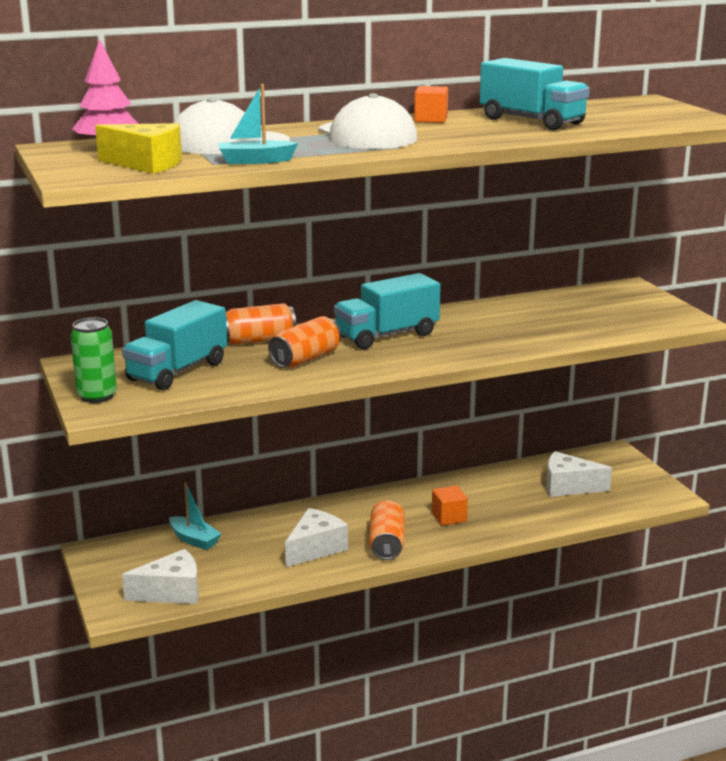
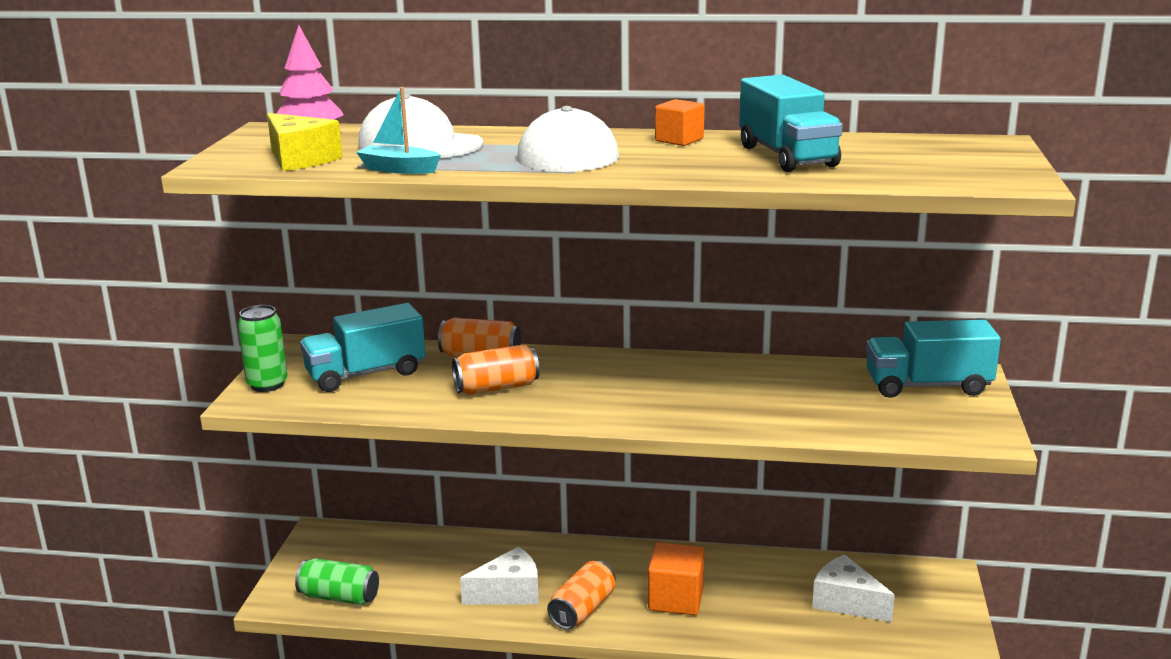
camera: 30 degrees right, 0 degrees up
(171, 592) = (339, 597): white cheese -> green can
(194, 540) = (411, 547): turquoise boat -> none
(387, 335) = (610, 379): turquoise truck -> turquoise truck (927, 386)
(449, 517) = (676, 599): orange cube -> orange cube, size x1.53

